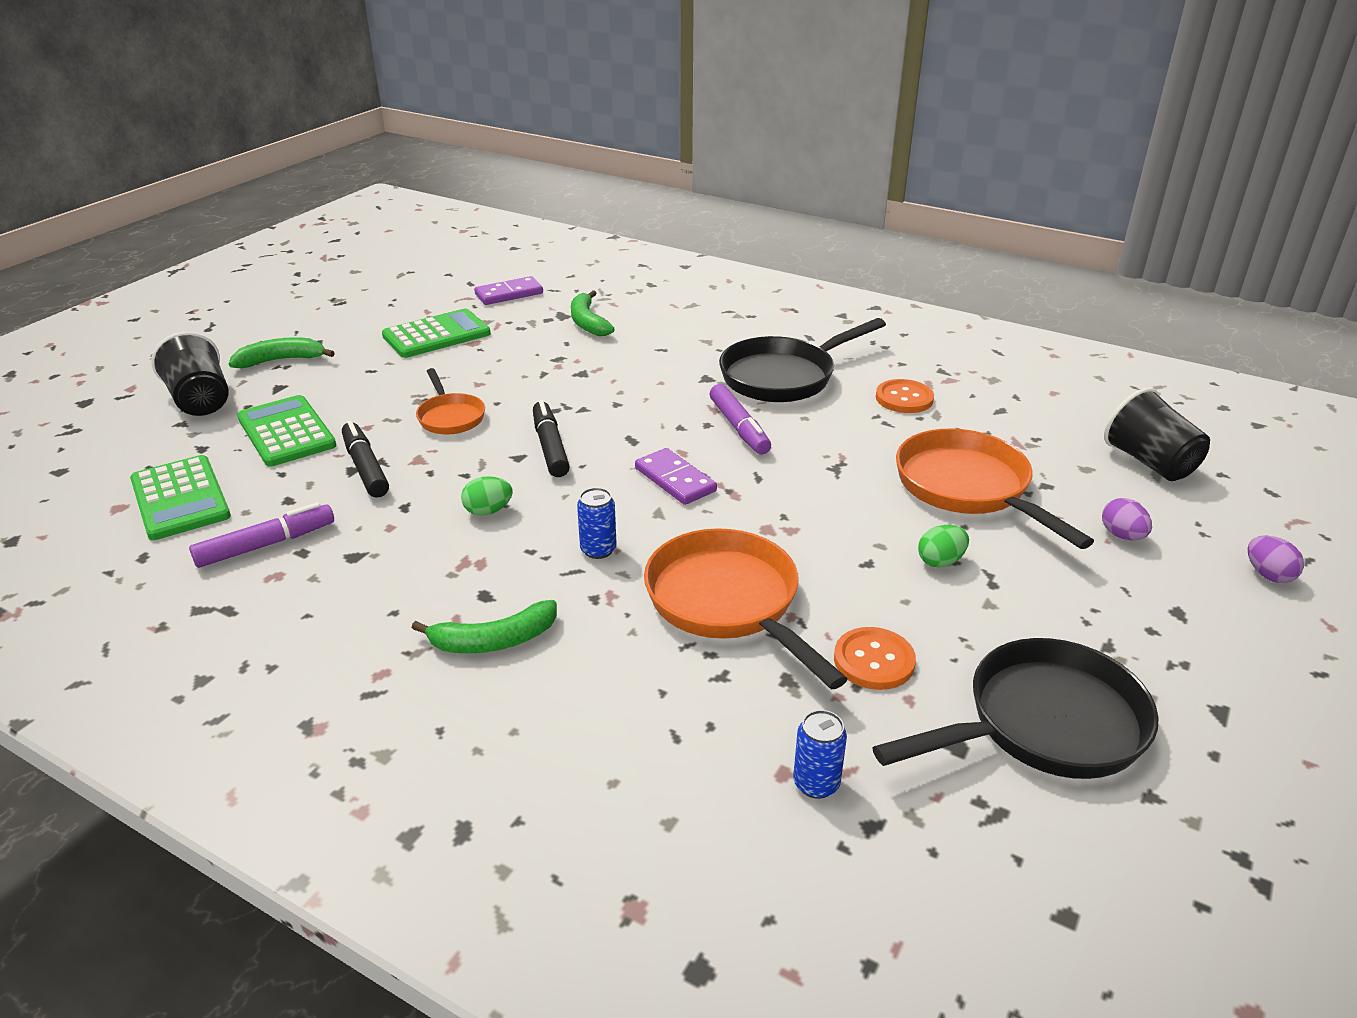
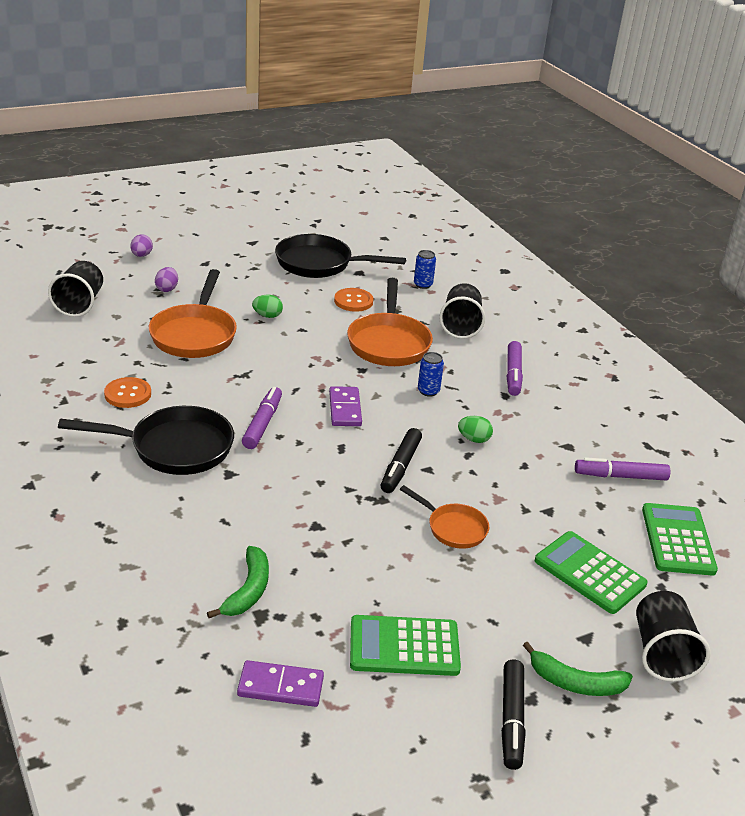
camera: 150 degrees left, 0 degrees up
(286, 432) = (589, 573): green calculator -> green calculator turned 135 degrees clockwise
(366, 467) = (538, 508): black marker -> black marker (511, 720)
(450, 417) = (453, 528): orange pan -> orange pan turned 120 degrees clockwise
(494, 640) = (513, 374): green banana -> purple marker
(653, 705) = (460, 325): none -> black cup

